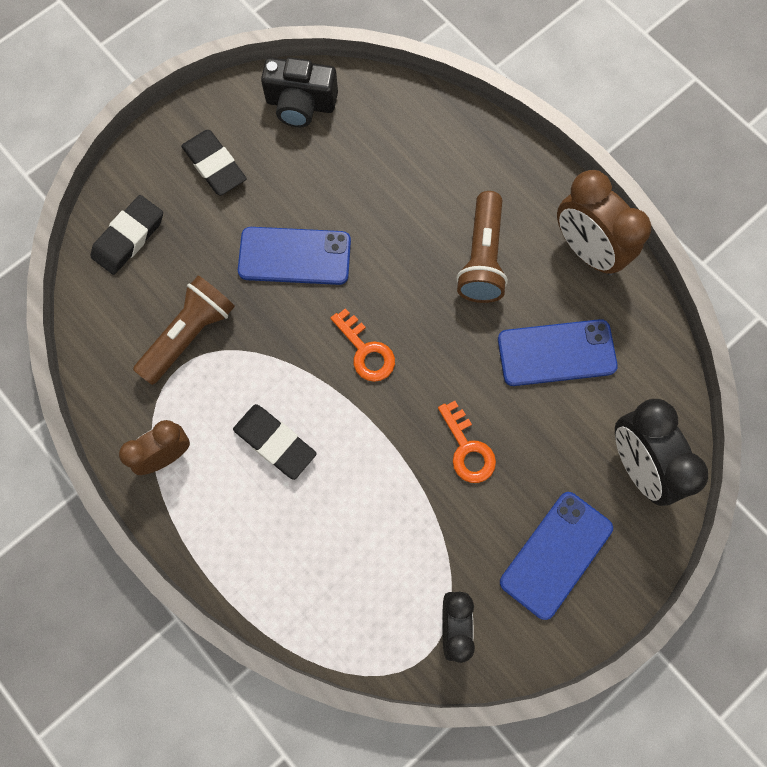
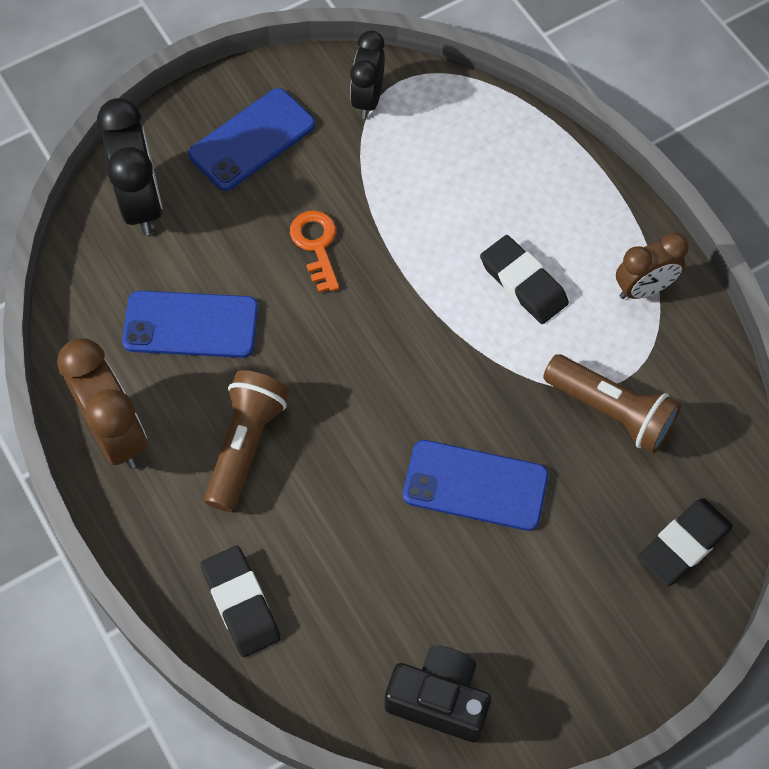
camera: 170 degrees left, 10 degrees down
(189, 335) = (611, 412): brown flashlight -> brown flashlight turned 105 degrees counterclockwise
(214, 165) = (567, 626): black eraser -> black eraser (241, 603)
(366, 351) = (407, 361): orange key -> none

